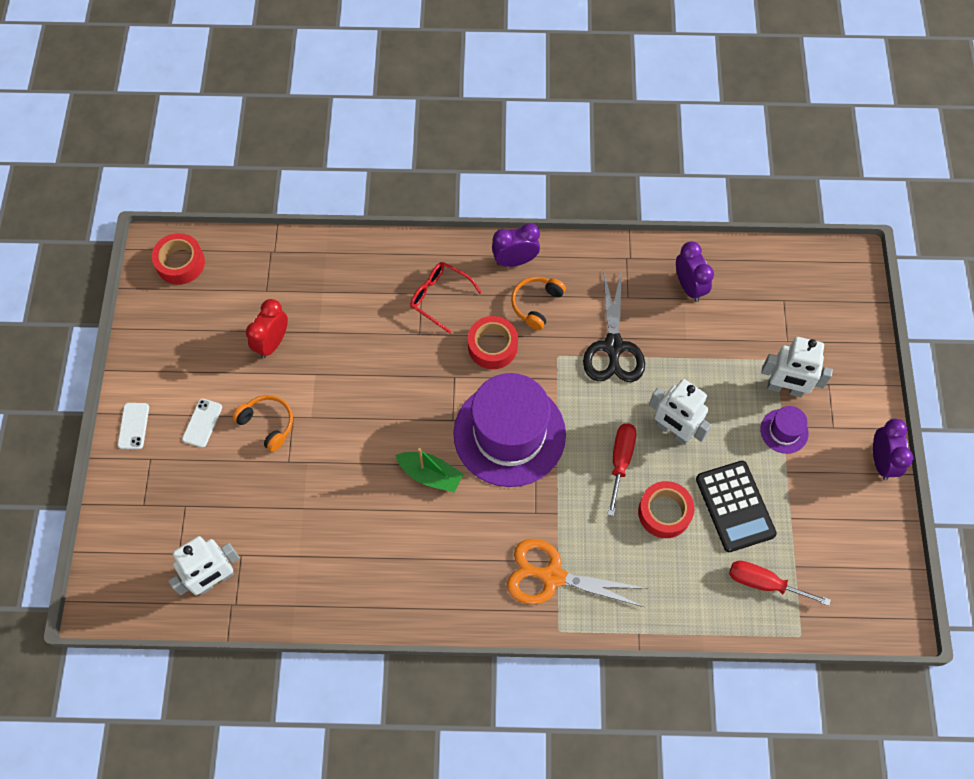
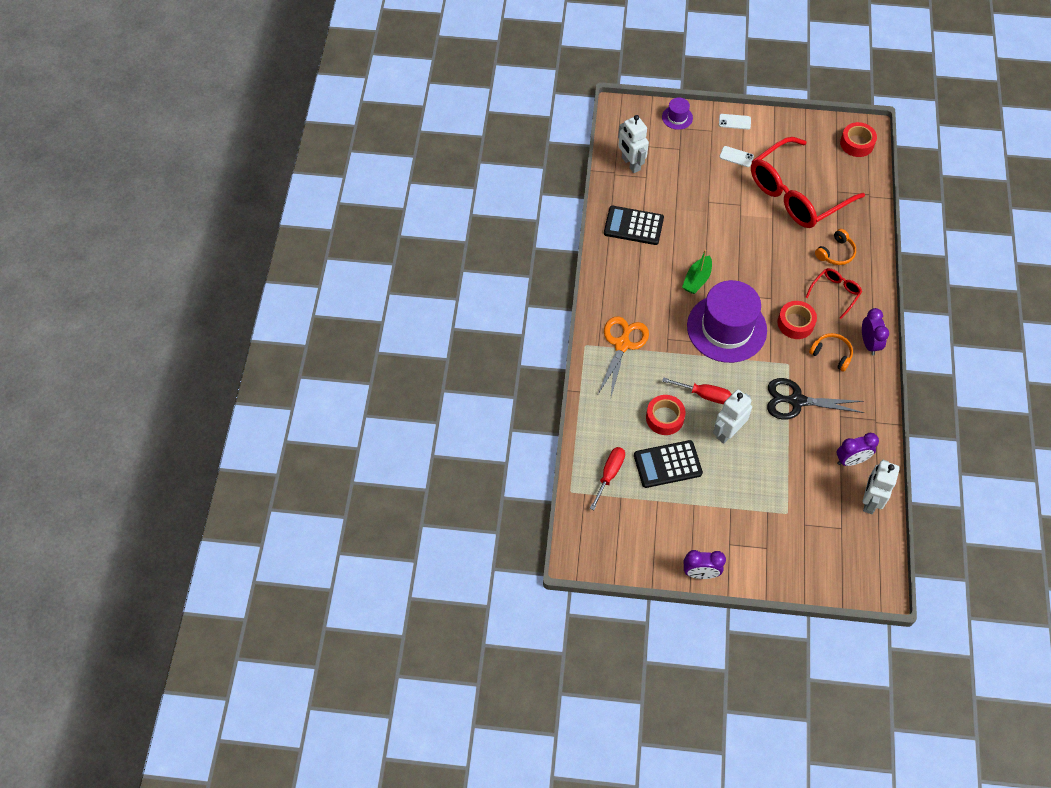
camera: 95 degrees right, 5 degrees down
(268, 424) = (735, 191): orange headphones -> orange headphones (836, 253)
(272, 343) = (796, 194): red clock -> red glasses
(337, 570) = (633, 226): none -> black calculator
(784, 431) = (726, 508): purple hat -> purple hat (677, 117)
(785, 388) = (762, 515): white robot -> white robot (870, 501)

